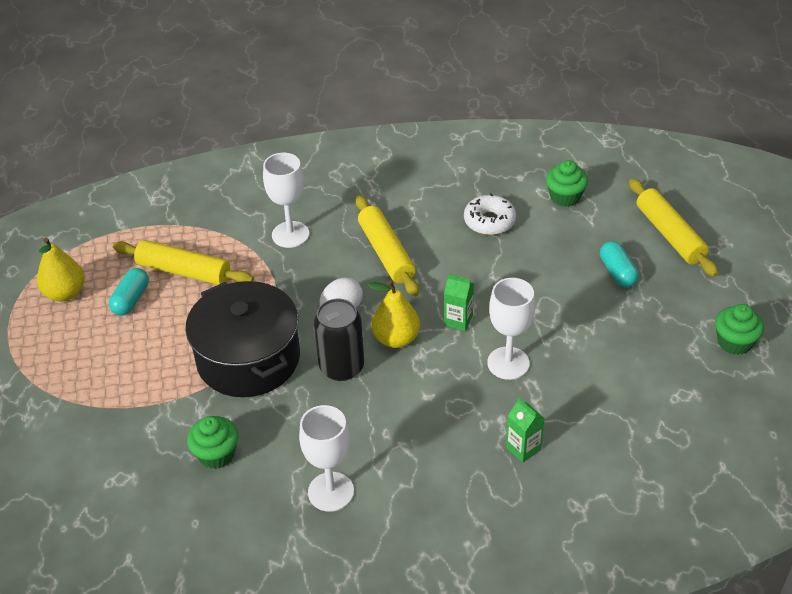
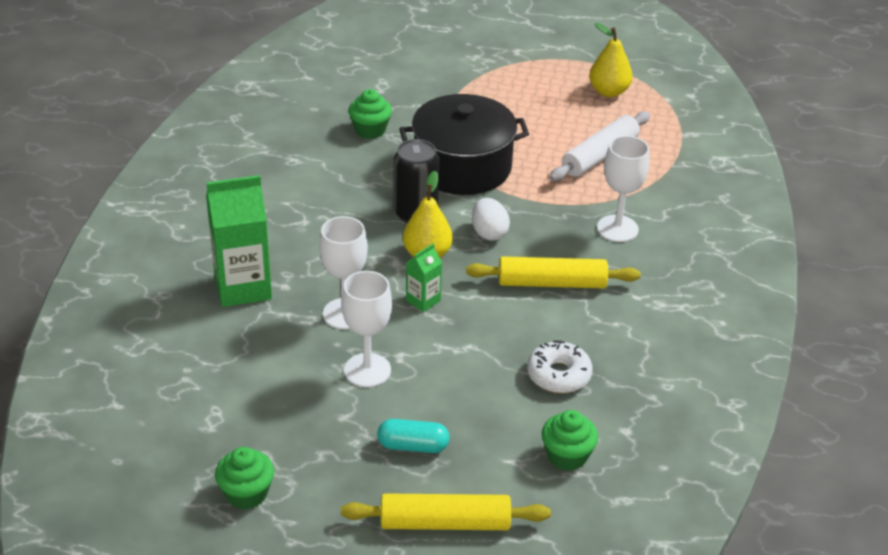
camera: 110 degrees right, 5 degrees down
(131, 299) = (579, 122): turquoise capsule -> none
(184, 271) = (599, 156): yellow rolling pin -> white rolling pin
(331, 492) = (288, 174): white goblet -> white goblet (367, 370)
(523, 448) = (243, 287): green carton -> green carton, size x2.02

